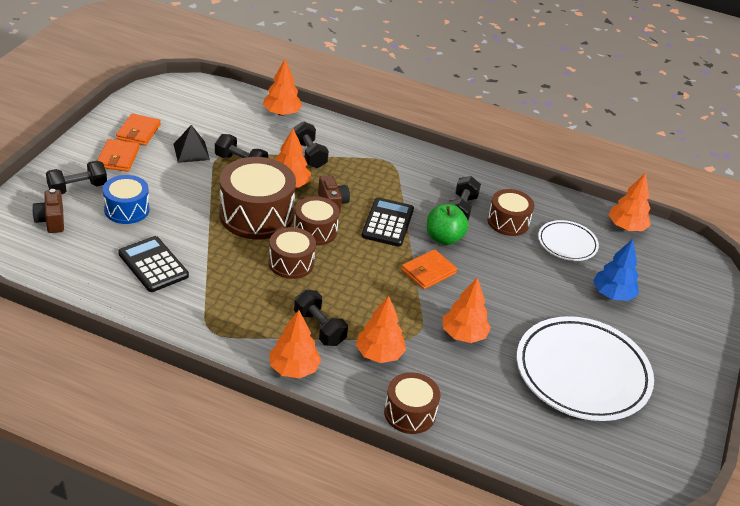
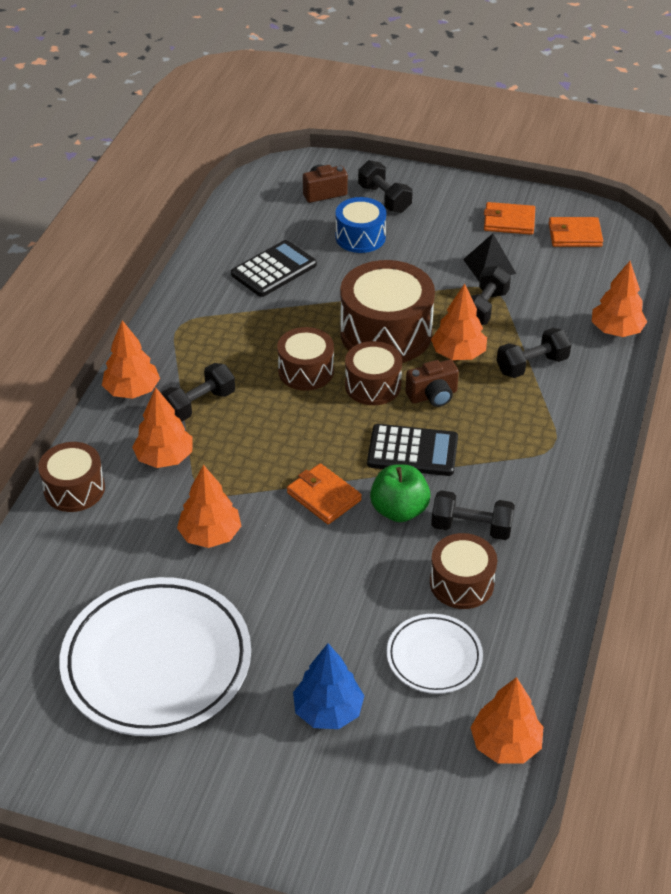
camera: 90 degrees right, 5 degrees up
(118, 158) = (451, 216): orange wallet -> orange wallet (575, 235)

